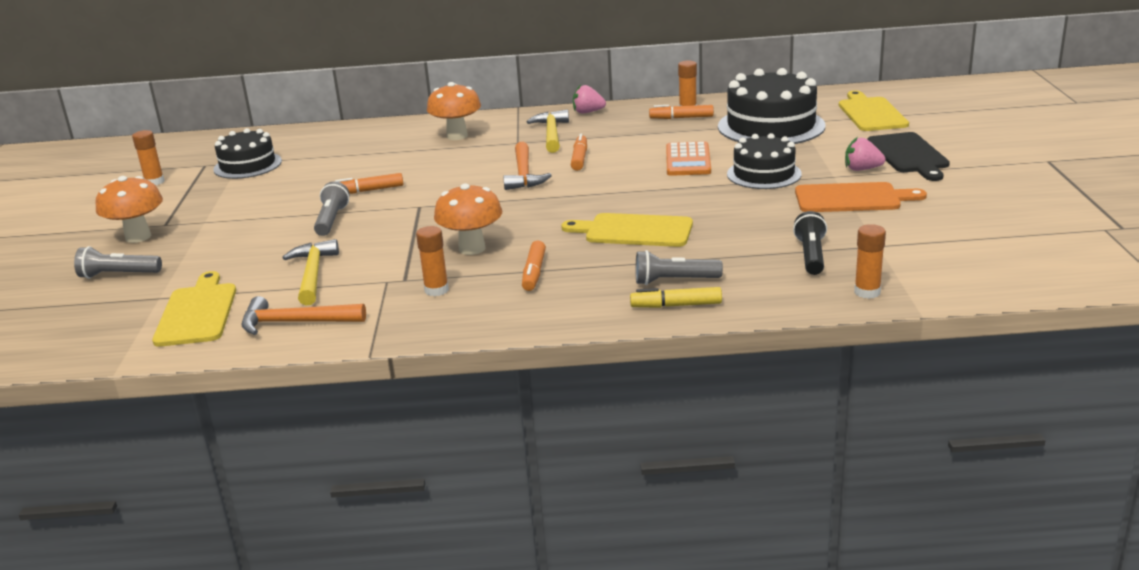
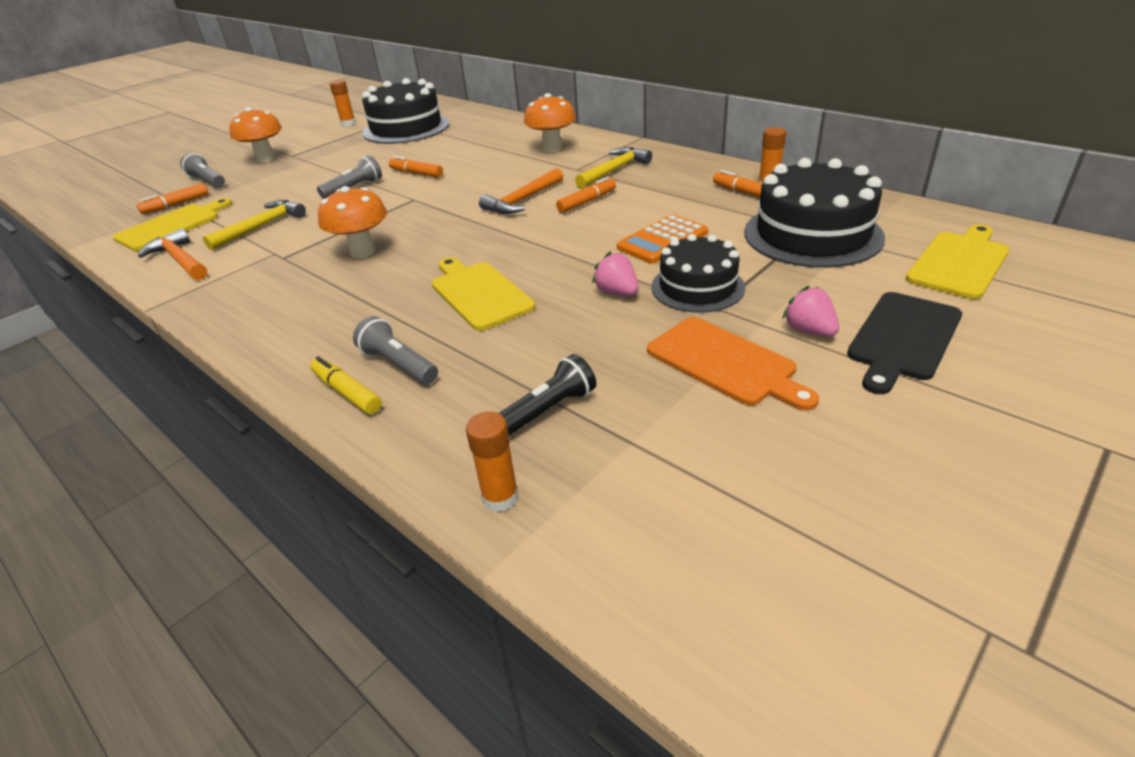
camera: 45 degrees right, 10 degrees up
(247, 165) = (406, 128): black cake -> black cake, size x1.59
(436, 290) = (276, 277): orange glue stick -> none
(534, 272) = (346, 295): orange marker -> orange marker (176, 204)
(588, 112) = (680, 159): pink strawberry -> pink strawberry (617, 292)

